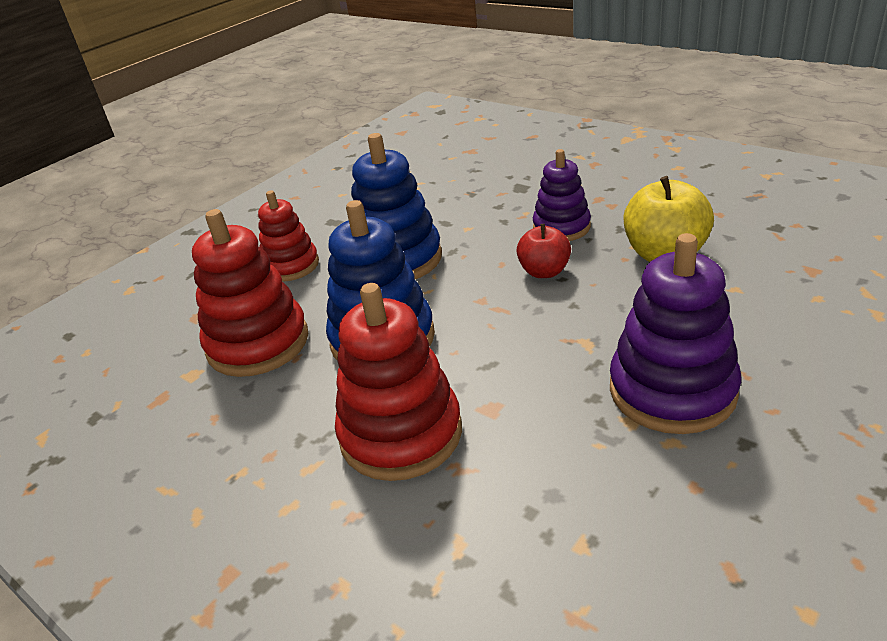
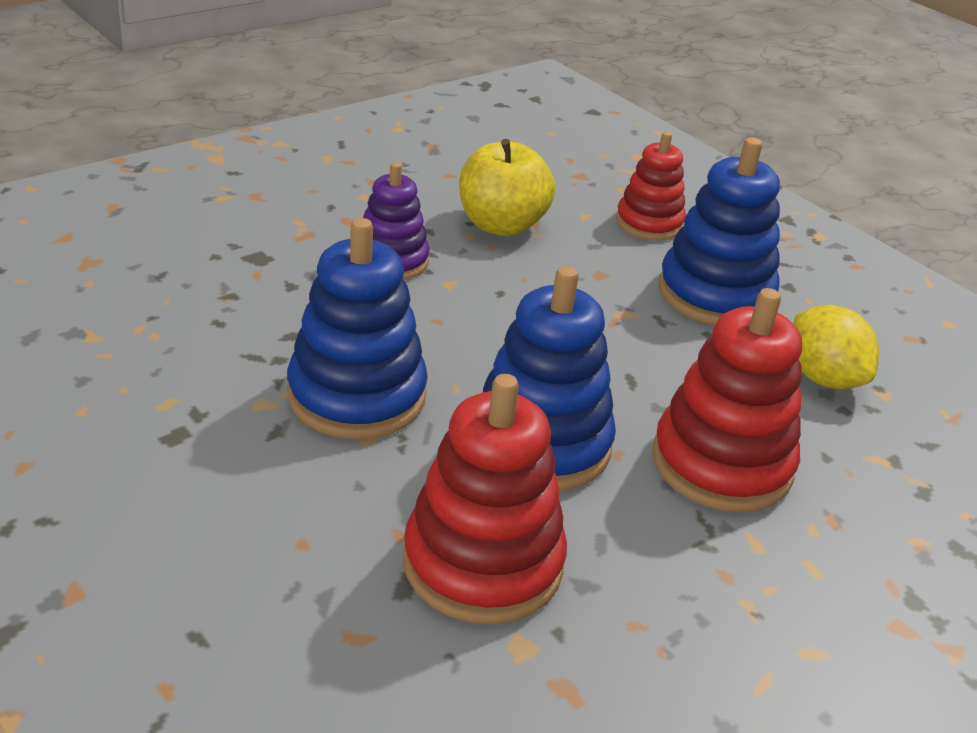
camera: 85 degrees left, 0 degrees up
(291, 266) = (282, 502): red stacking toy -> red stacking toy (649, 223)
(544, 272) = (478, 299): red apple -> none
(577, 489) = (823, 378): none -> yellow lemon
(672, 390) = (715, 294): purple stacking toy -> blue stacking toy

